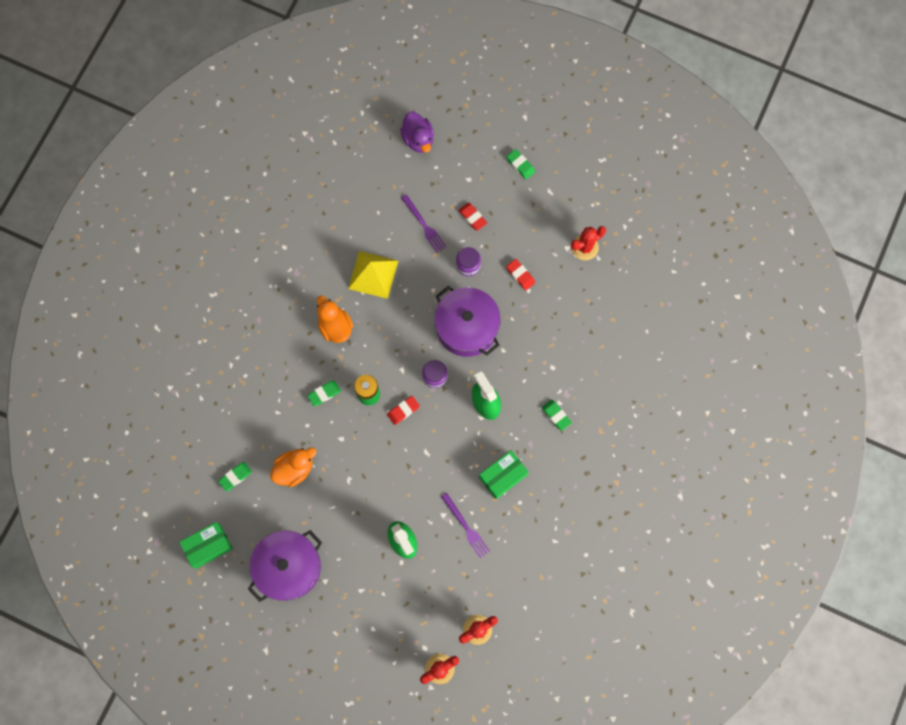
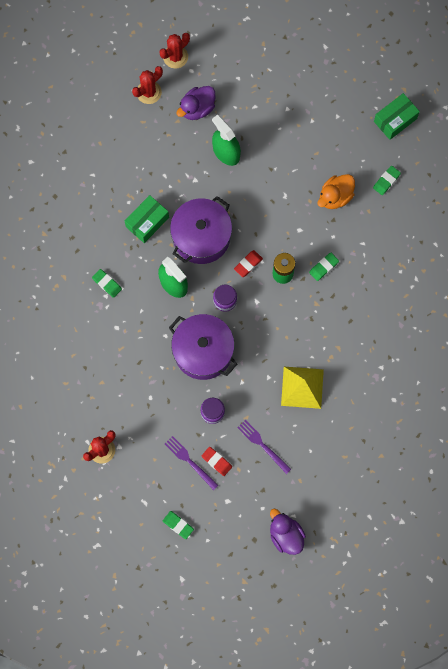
camera: 170 degrees right, 0 degrees up
(289, 567) = (321, 115): purple pot -> purple pot (201, 237)
(335, 326) = (327, 331): orange duck -> none
(426, 599) = (197, 108): none -> purple duck
(466, 527) = (173, 173): purple fork -> purple fork (190, 461)
(520, 275) = (160, 411): red eraser -> none

